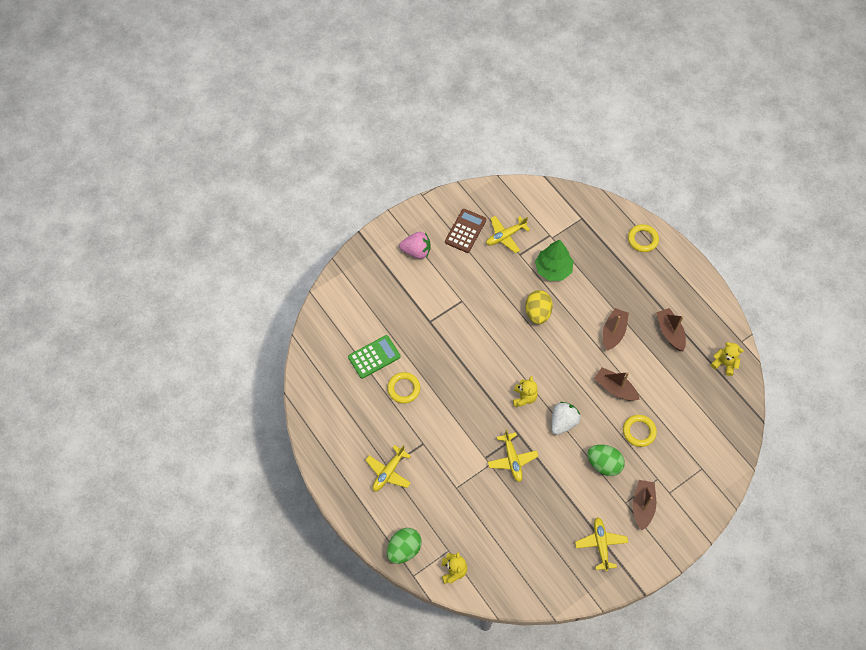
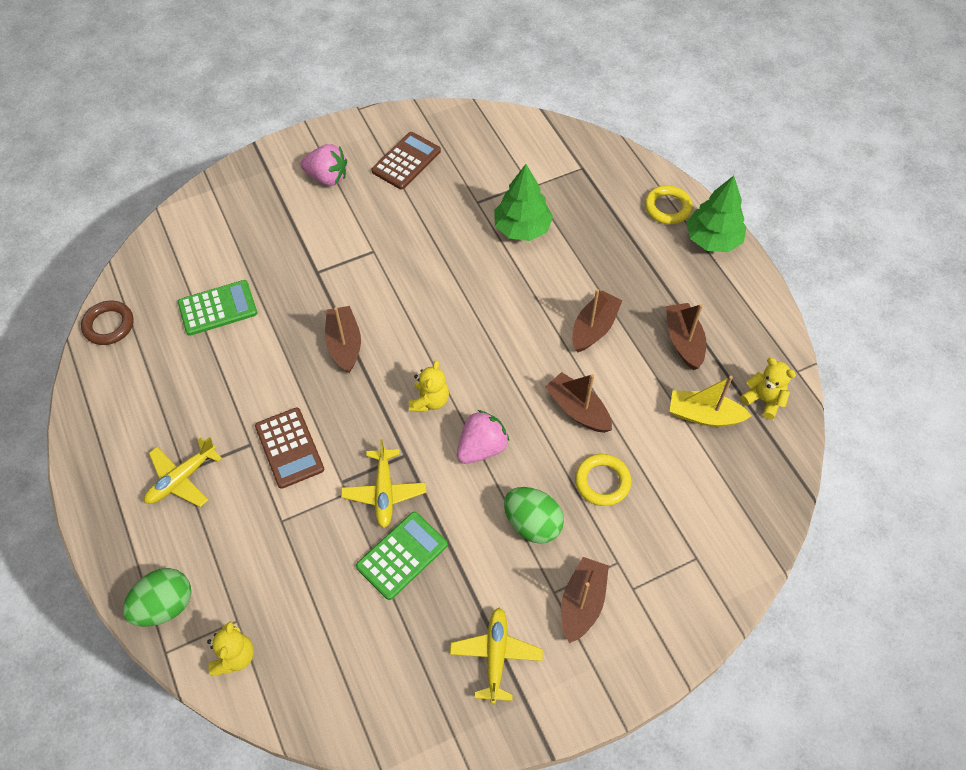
camera: 10 degrees right, 5 degrees down
(308, 380) = (109, 325): none -> brown ring
(403, 389) = (247, 359): yellow ring -> none
(447, 442) = (289, 448): none -> brown calculator
(461, 368) = (344, 344): none -> brown boat
(505, 236) = (463, 175): yellow plane -> none
(533, 496) = (402, 555): none -> green calculator
(537, 313) = (483, 284): yellow egg -> none
(563, 422) = (481, 447): white strawberry -> pink strawberry
(675, 258) = (712, 239): none -> green tree
(690, 379) = (704, 415): none -> yellow boat

